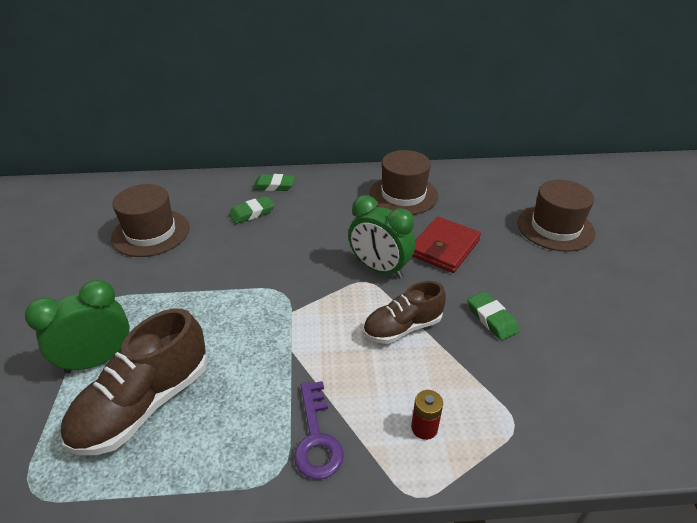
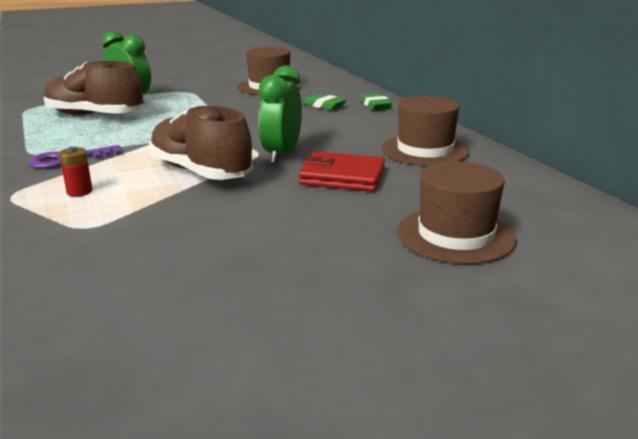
camera: 70 degrees right, 15 degrees down
(402, 327) = (200, 172): brown shoe -> brown shoe, size x1.55
(491, 318) = (234, 208): green eraser -> none

